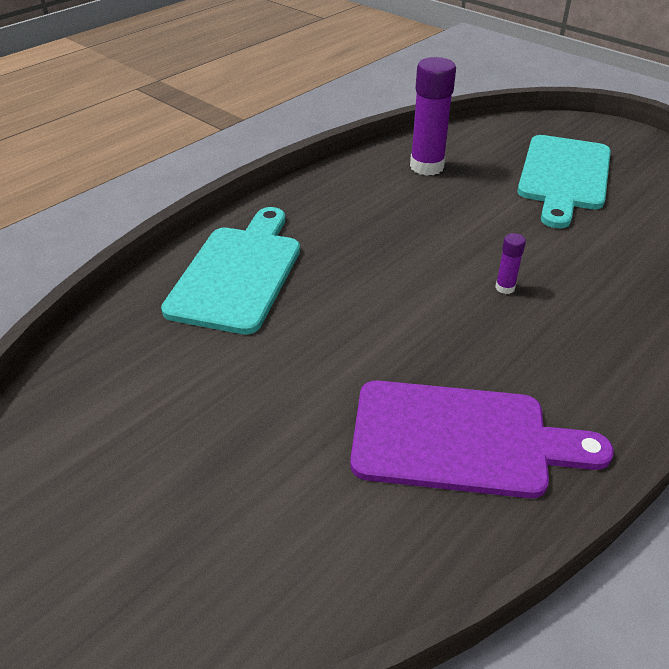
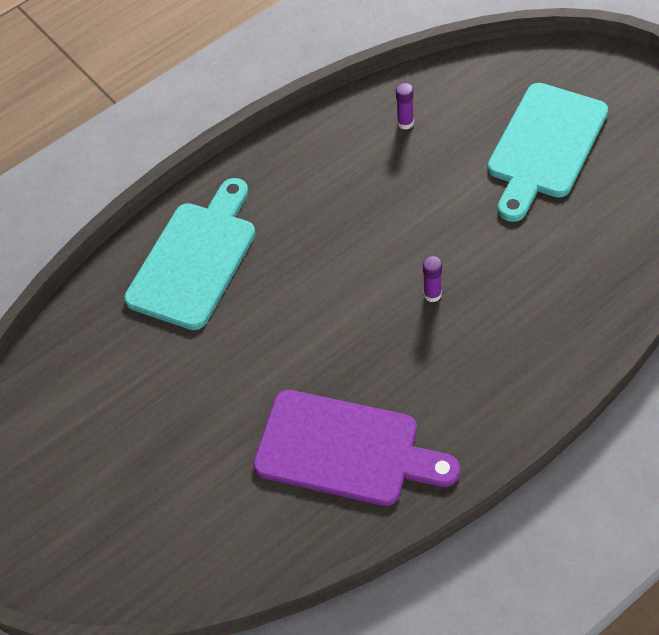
camera: 15 degrees right, 15 degrees up
(427, 167) = (405, 123): purple glue stick -> purple glue stick, size x0.46

